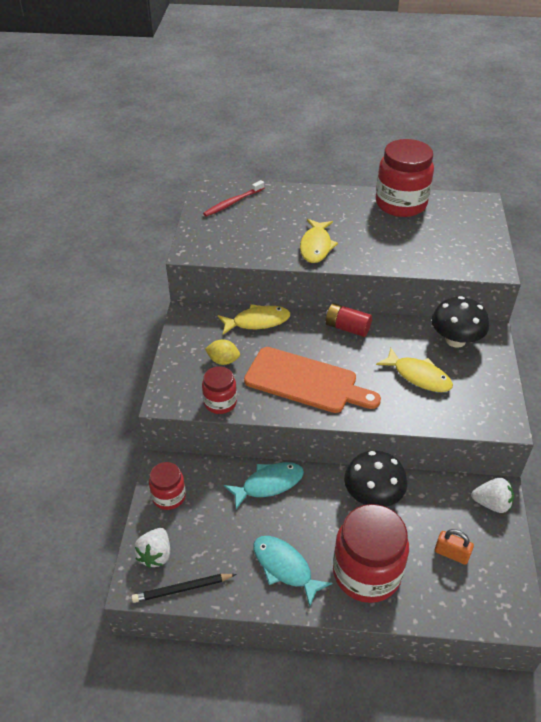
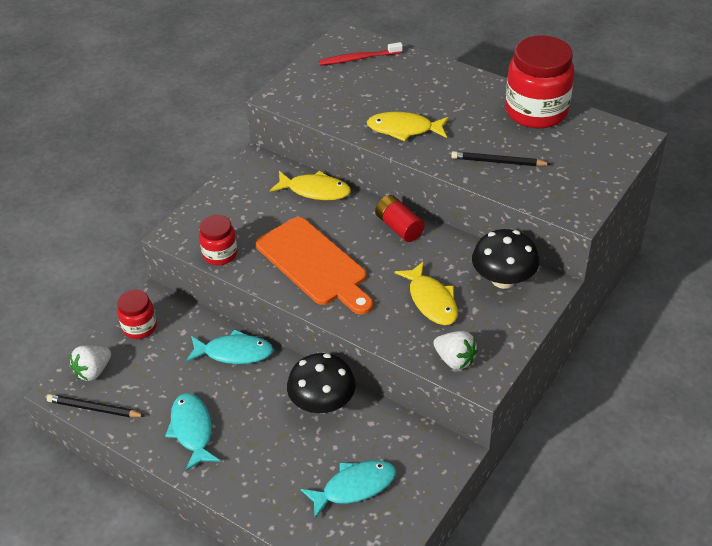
camera: 30 degrees right, 0 degrees up
(223, 360) = (253, 216): yellow lemon -> none
(316, 246) = (404, 129): yellow fish -> yellow fish turned 60 degrees clockwise
(366, 572) = (261, 467): red jar -> none
(407, 249) = (498, 162): none -> black pencil
(451, 554) = (354, 487): orange padlock -> turquoise fish
(491, 504) = (435, 461): white strawberry -> white strawberry (455, 360)

